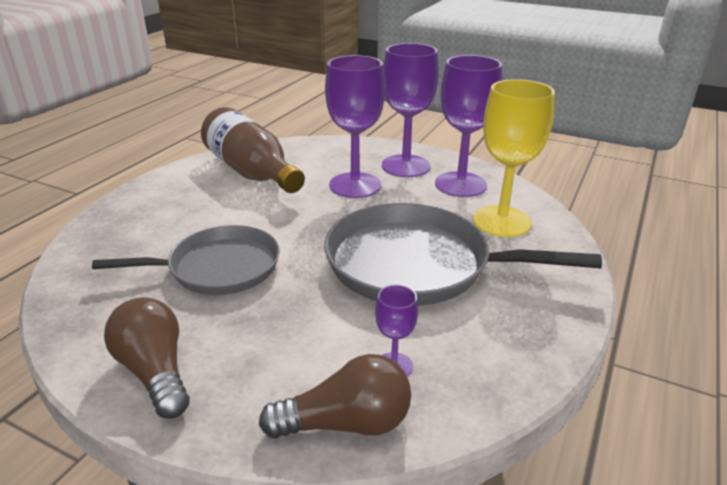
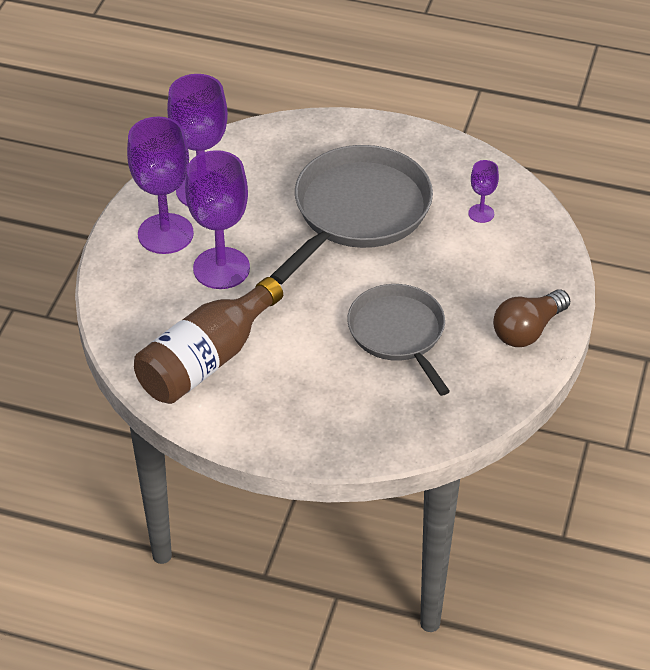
camera: 100 degrees left, 15 degrees up
(346, 423) = (536, 229): brown light bulb -> none
(416, 264) = (358, 211): grey pan -> grey pan turned 150 degrees counterclockwise
(501, 221) = (272, 162): yellow goblet -> none

